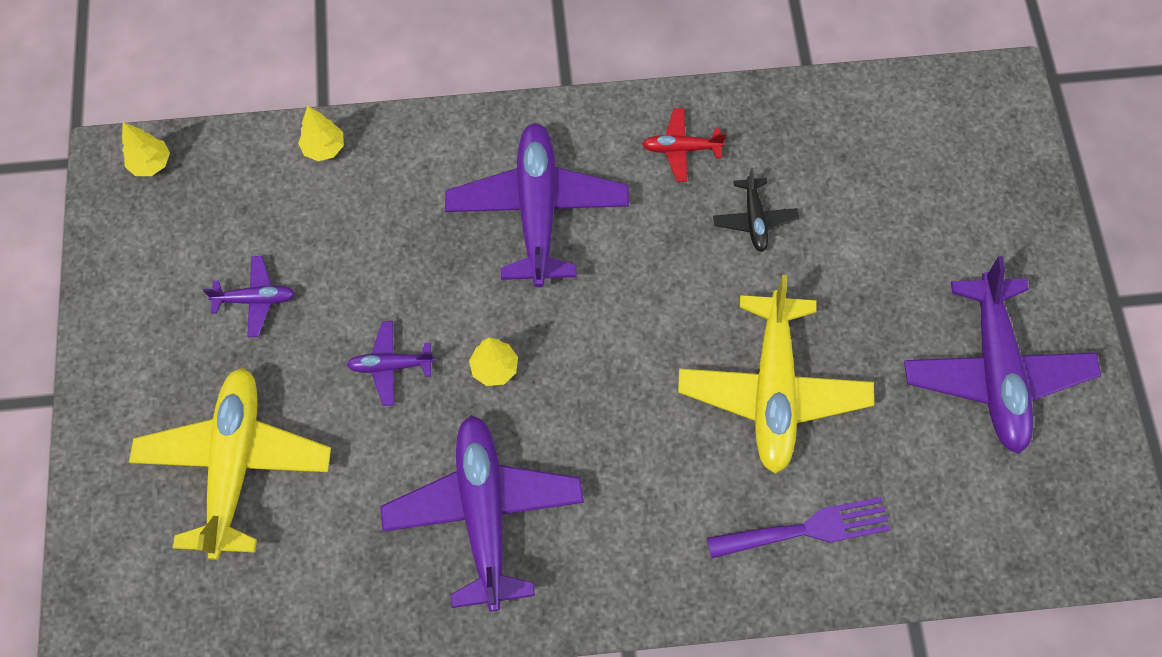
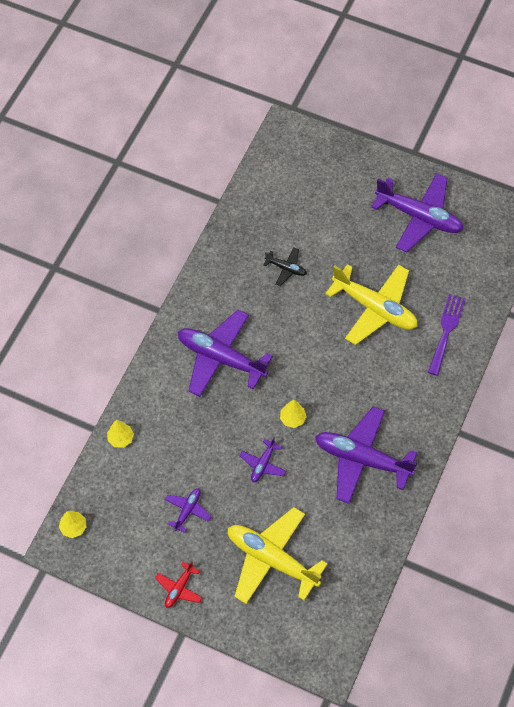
camera: 60 degrees left, 5 degrees down
(681, 149) = (229, 278): red plane -> red plane (179, 588)

